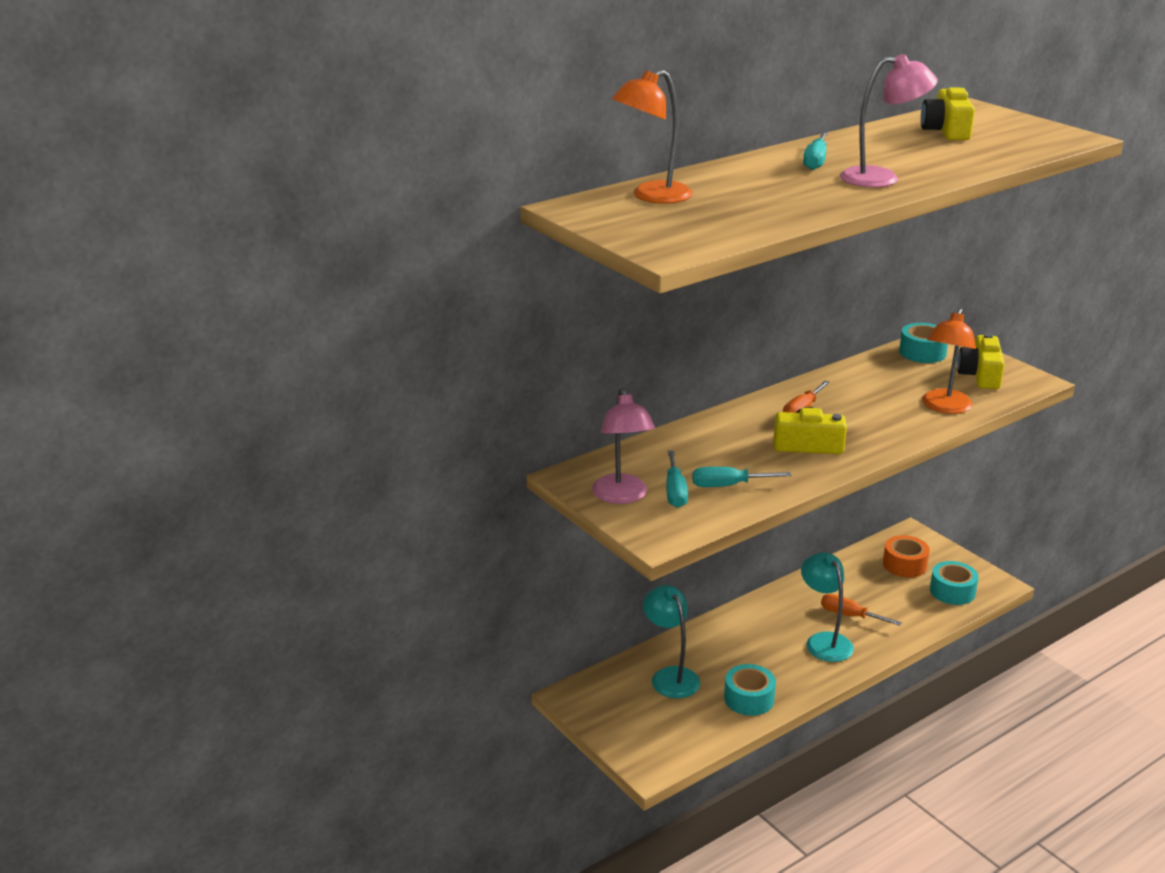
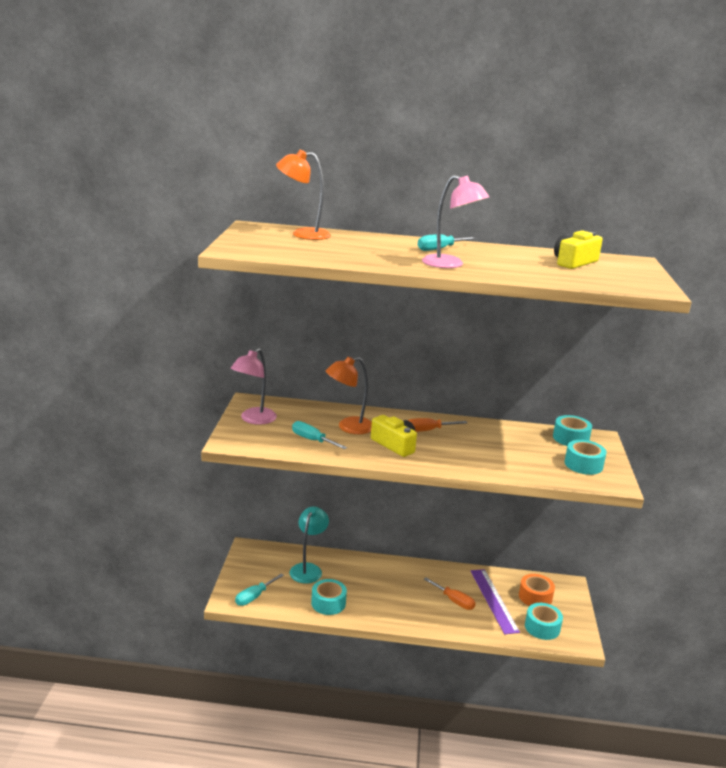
camera: 40 degrees right, 5 degrees down
(675, 492) = (281, 430): turquoise screwdriver -> turquoise screwdriver (254, 597)
(824, 641) = (416, 603): turquoise lamp -> none
(850, 615) = (454, 601): orange screwdriver -> orange screwdriver turned 150 degrees clockwise
(879, 591) = (494, 600): none -> purple ruler
(944, 407) = (519, 467): orange lamp -> orange lamp (348, 427)
(980, 375) = (583, 464): yellow camera -> turquoise tape

